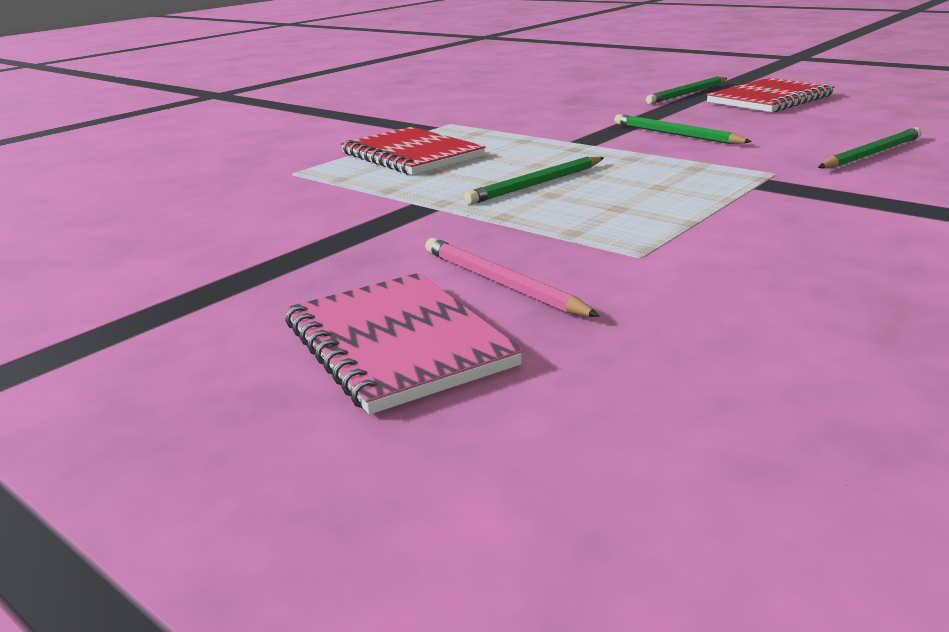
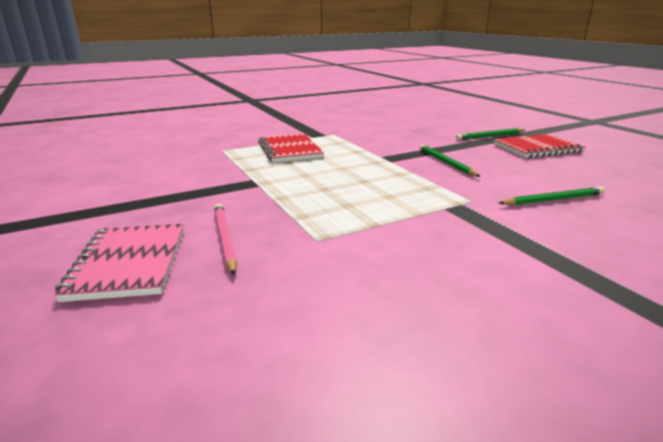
camera: 20 degrees right, 0 degrees up
(536, 184) = (326, 181): green pencil -> none

